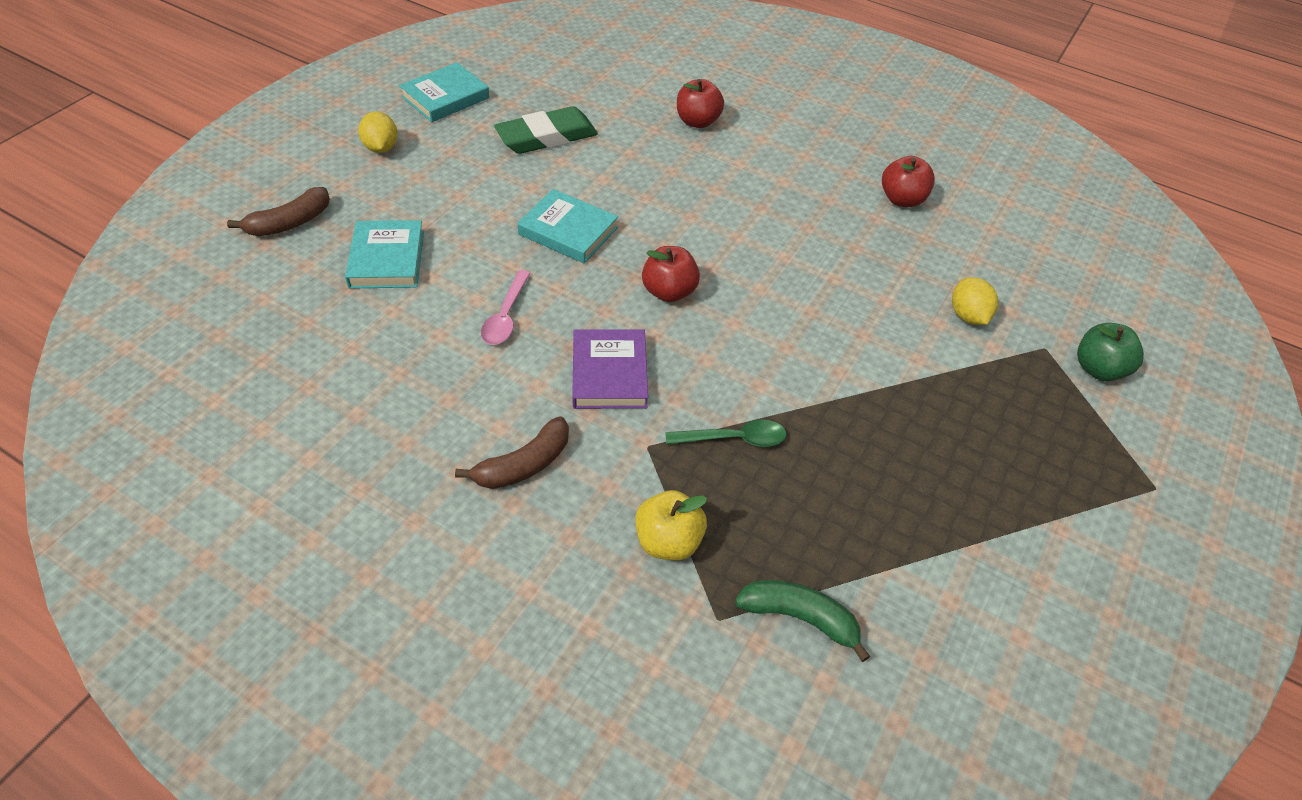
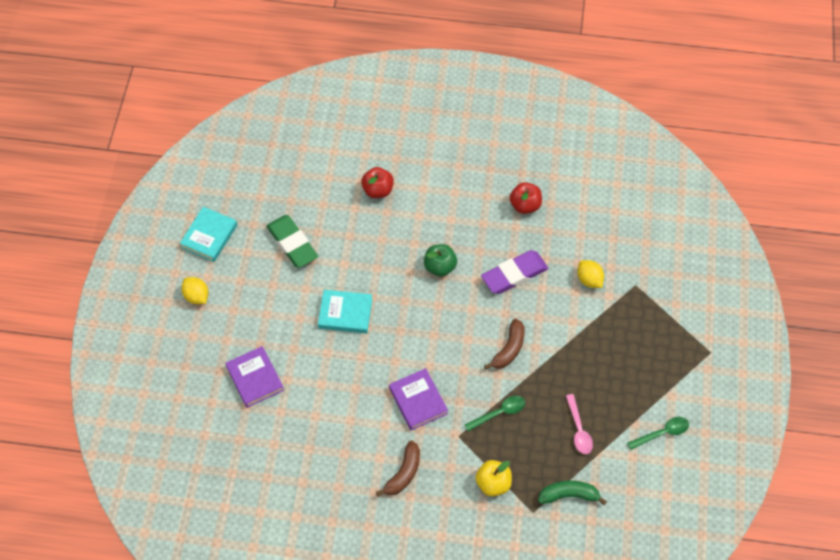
camera: 20 degrees left, 10 degrees up
(289, 223) = (181, 377): brown banana -> brown banana (509, 349)
(387, 259) = (255, 378): turquoise book -> purple book
(506, 316) = (344, 388): pink spoon -> pink spoon (579, 429)
(547, 137) = (292, 243): green eraser -> green eraser turned 75 degrees counterclockwise
(669, 292) = (423, 333): red apple -> none
(848, 270) = (514, 275): none -> purple eraser
(1023, 583) = (662, 433): none -> green spoon
(1098, 369) = (666, 288): green apple -> green apple (440, 267)

